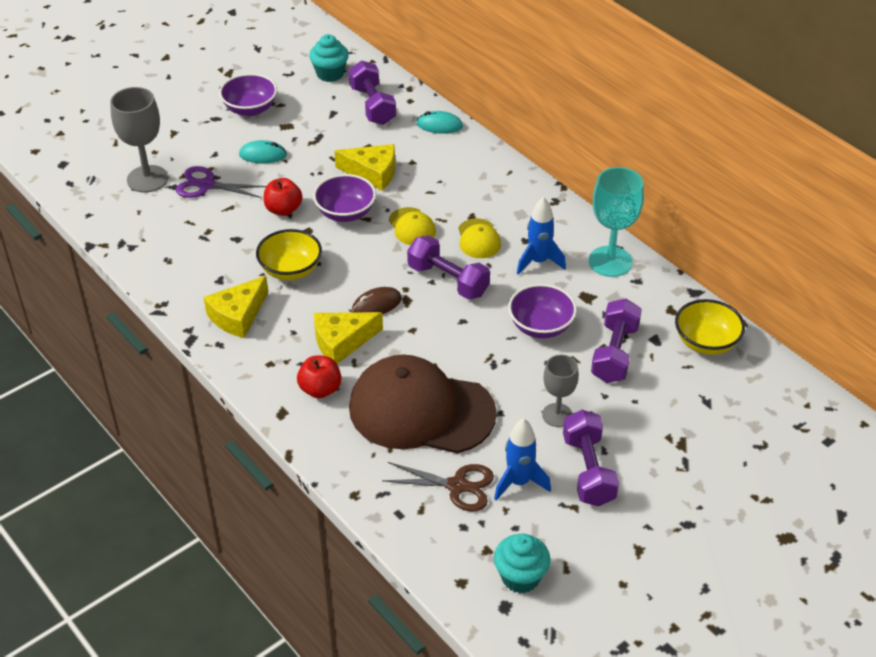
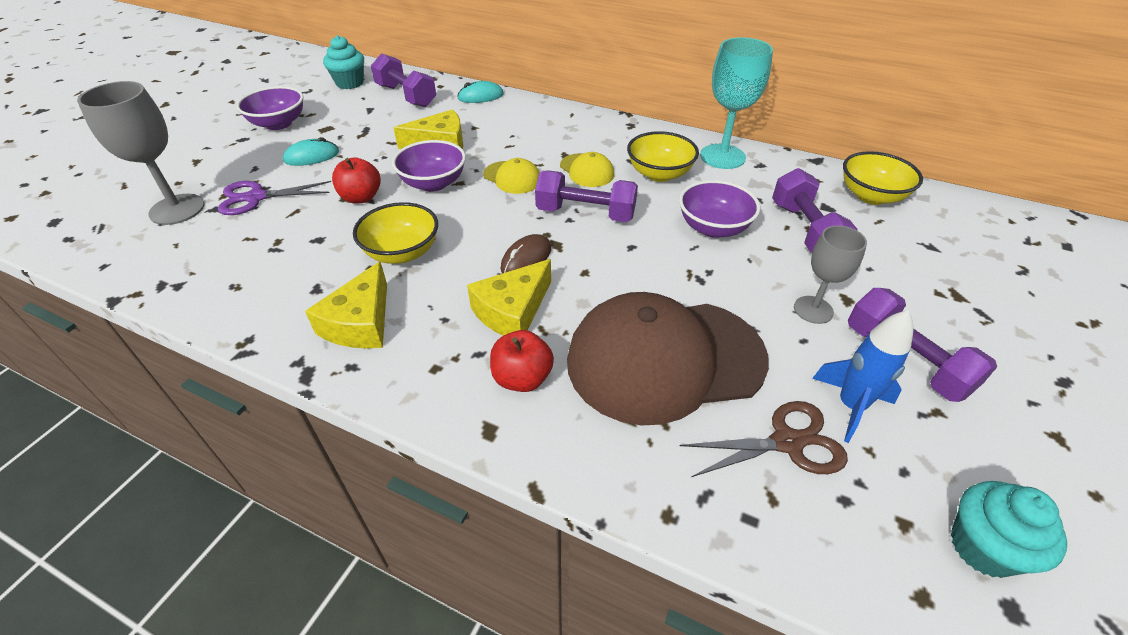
camera: 25 degrees left, 0 degrees up
(538, 262) = (659, 174): blue rocket -> yellow bowl

